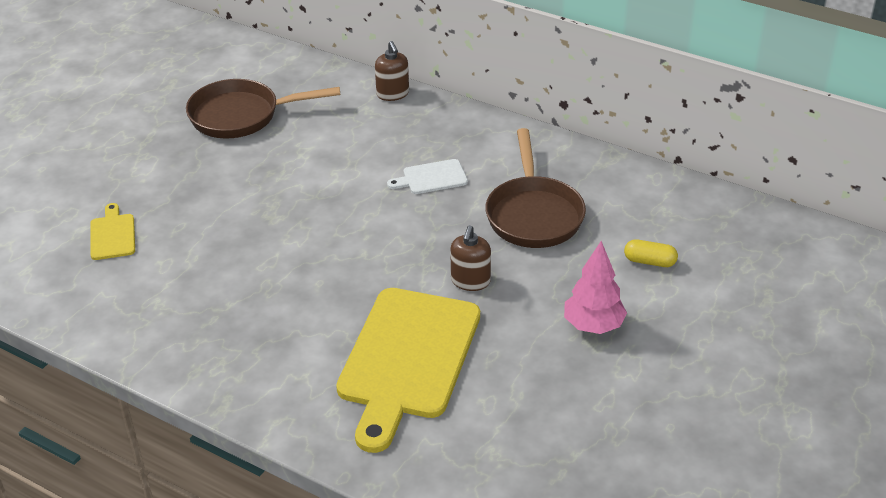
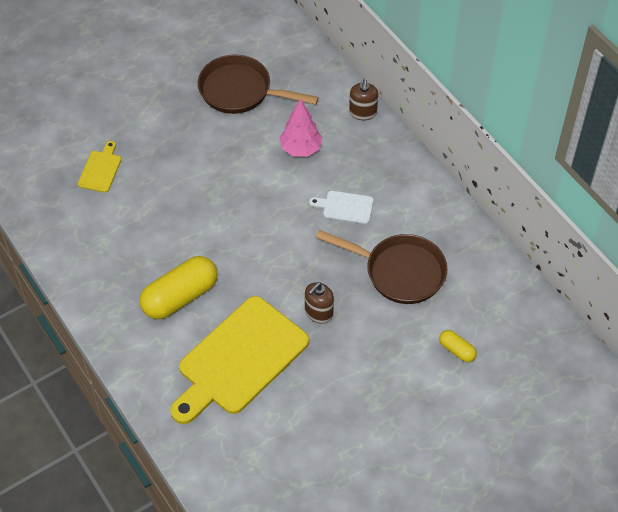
camera: 25 degrees right, 15 degrees up
(292, 323) = (180, 297): none -> yellow capsule
(533, 214) = (399, 272): brown pan -> brown pan turned 90 degrees counterclockwise
(593, 326) = (380, 387): pink tree -> pink tree (300, 149)

